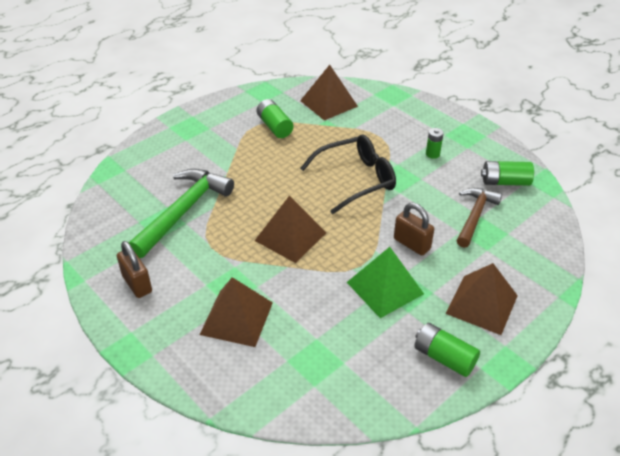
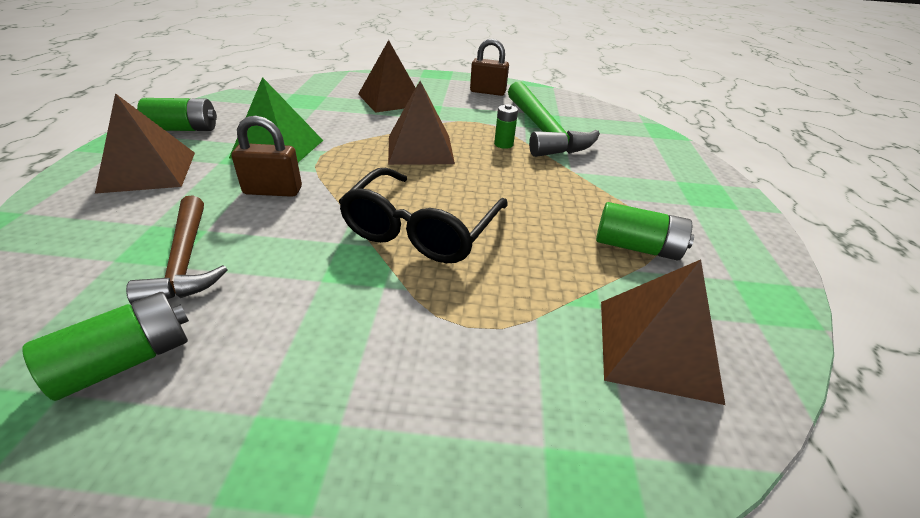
camera: 135 degrees right, 5 degrees down
(432, 154) = (332, 344): green battery -> green battery (503, 144)

